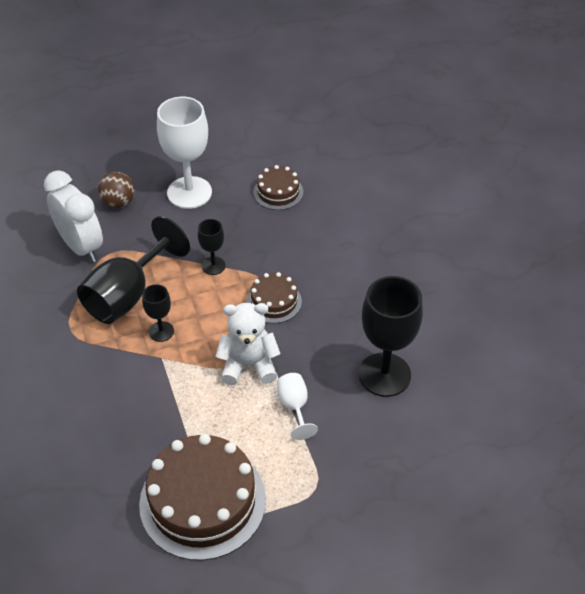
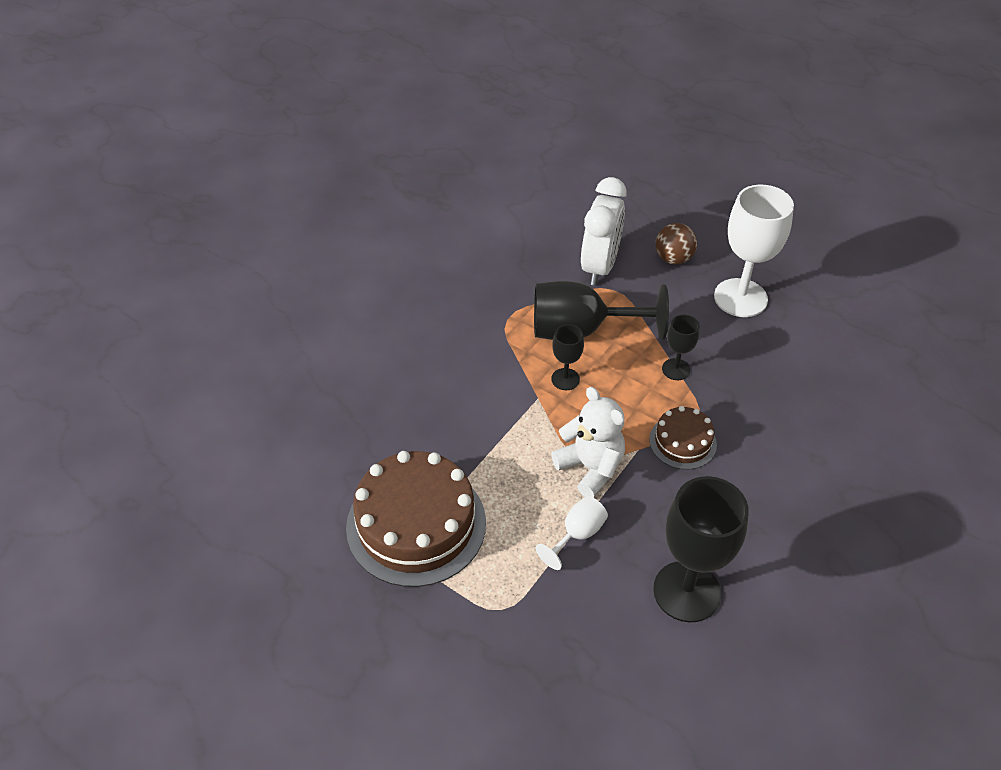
camera: 55 degrees right, 0 degrees up
(278, 192) = (819, 362): brown cake -> none

